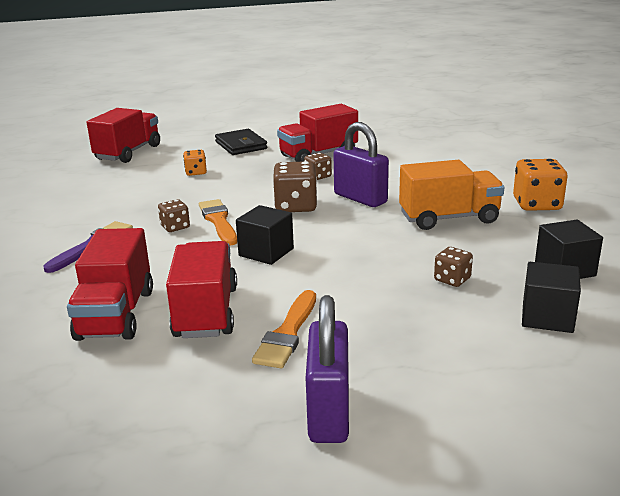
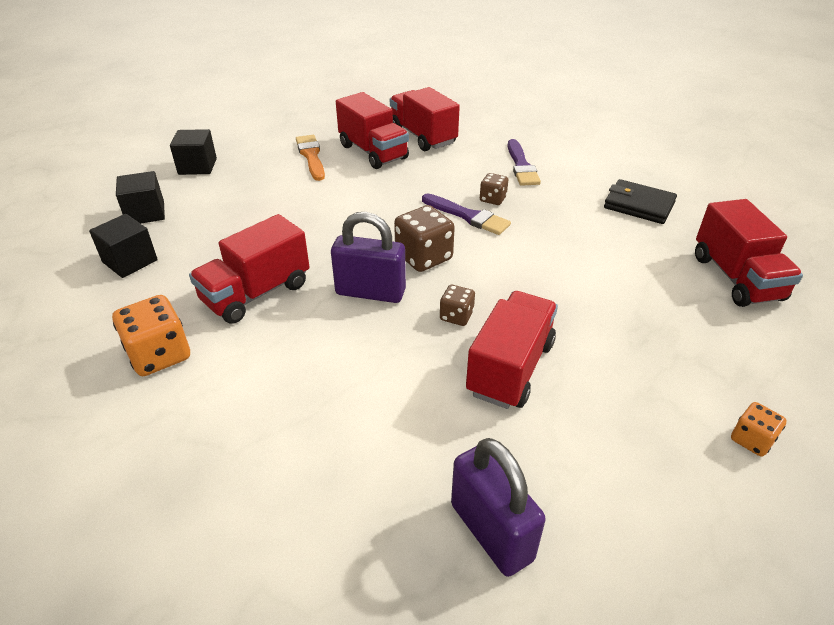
camera: 145 degrees right, 15 degrees up
(196, 172) = (597, 271): orange dice -> orange dice (751, 440)
(218, 221) = (468, 216): orange brush -> purple brush
(241, 145) = (643, 351): black wallet -> black wallet (639, 205)
(266, 252) = (388, 200): black cube -> black cube (197, 166)
(329, 413) = (257, 133): purple padlock -> purple padlock (491, 532)
(449, 218) = (256, 293): orange truck -> red truck
(452, 279) = (224, 222): brown dice -> none

